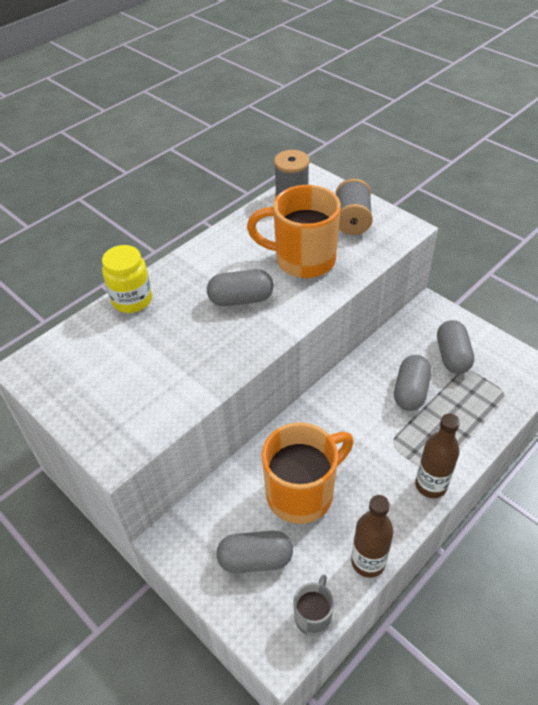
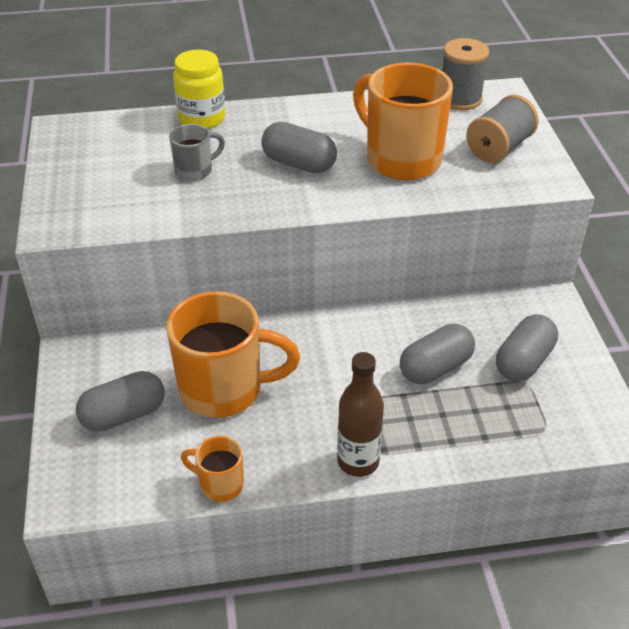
camera: 35 degrees right, 5 degrees down
(255, 559) = (123, 415): grey capsule -> grey capsule turned 60 degrees counterclockwise
(313, 615) = (122, 492): grey mug -> grey mug (195, 170)
(368, 562) = (219, 484): brown bottle -> orange mug

